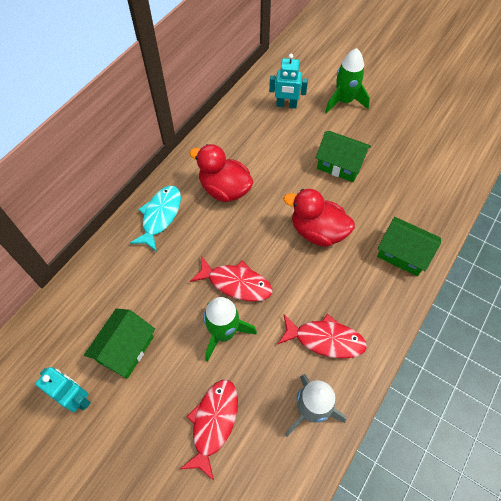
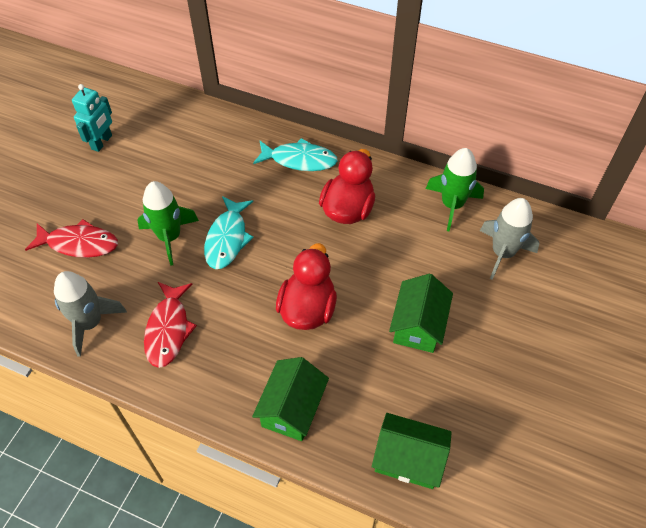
camera: 80 degrees right, 5 degrees down
(125, 349) = (148, 165): green house -> green house (408, 459)
(236, 283) = (227, 238): red fish -> turquoise fish
(286, 105) = (502, 253): turquoise robot -> grey rocket
(344, 101) = (537, 321): green rocket -> green rocket (452, 205)

